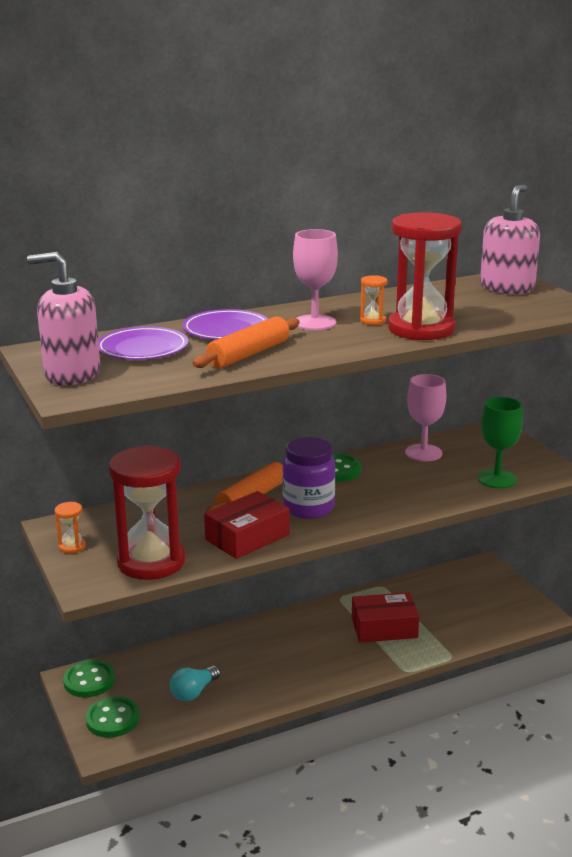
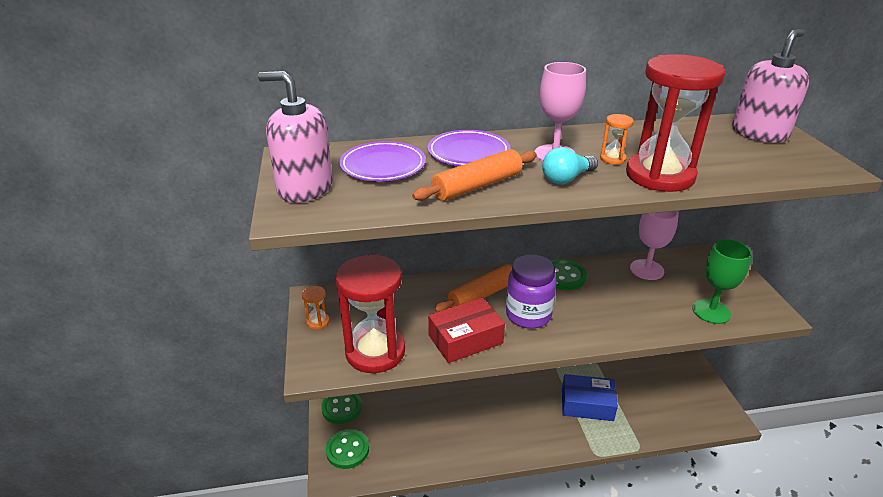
camera: 15 degrees right, 10 degrees up
(194, 692) = (417, 437): turquoise light bulb -> turquoise light bulb (566, 179)
(384, 628) = (587, 404): red box -> blue box

